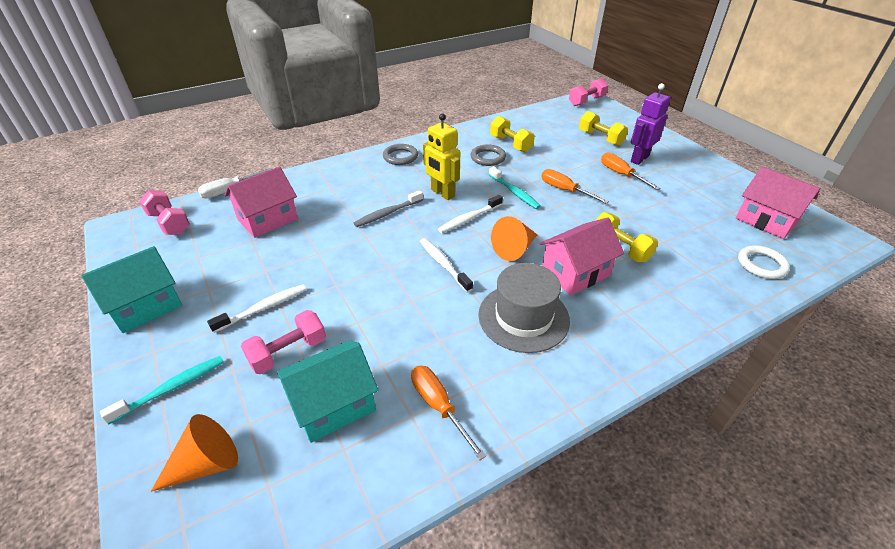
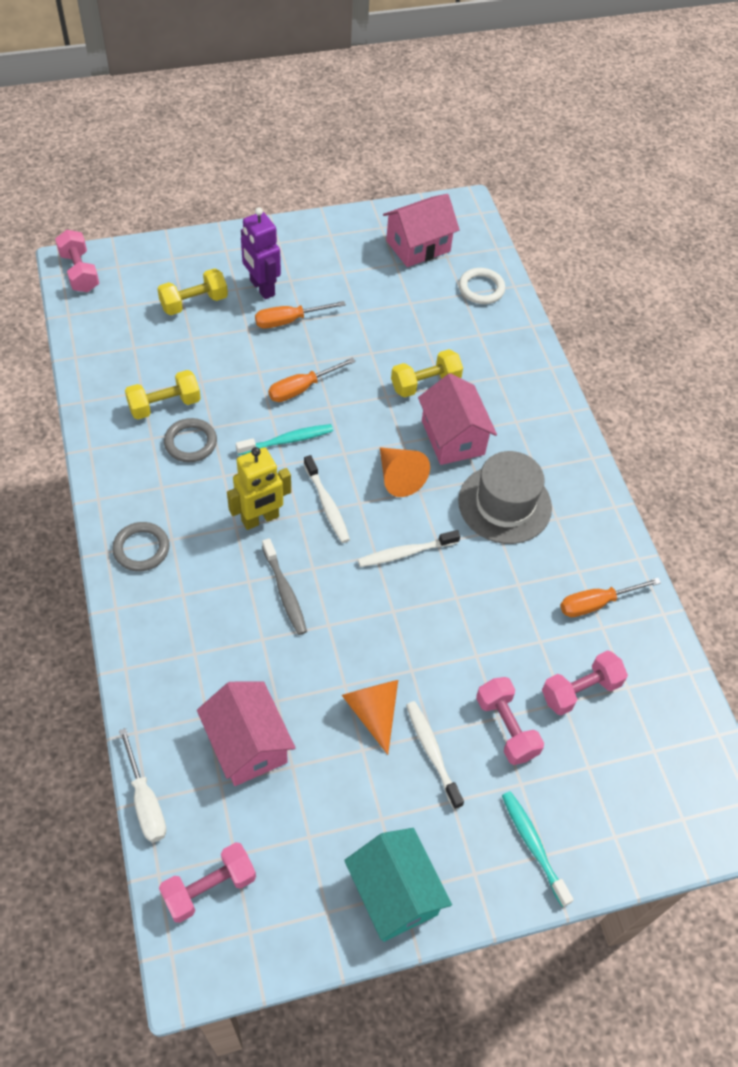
camera: 80 degrees left, 15 degrees up
(206, 464) = (626, 803): orange cone -> orange cone (373, 711)
(333, 405) = (580, 690): turquoise house -> pink dumbbell

